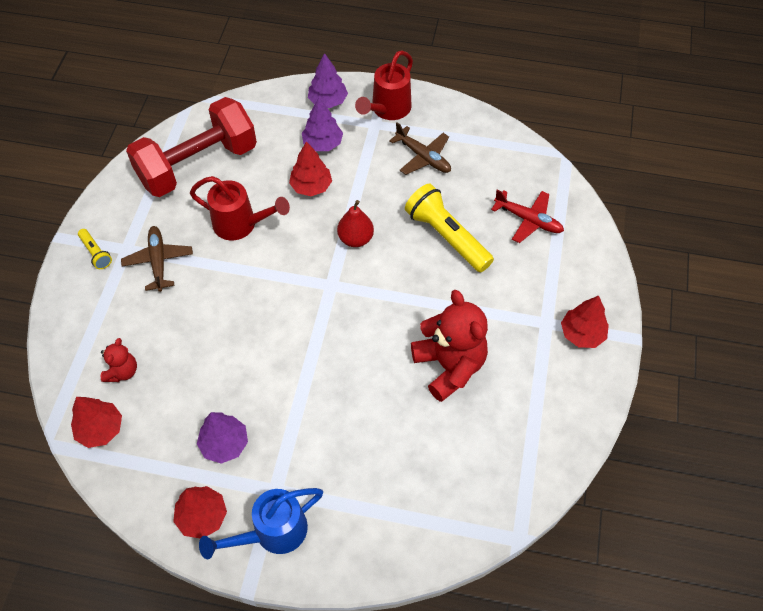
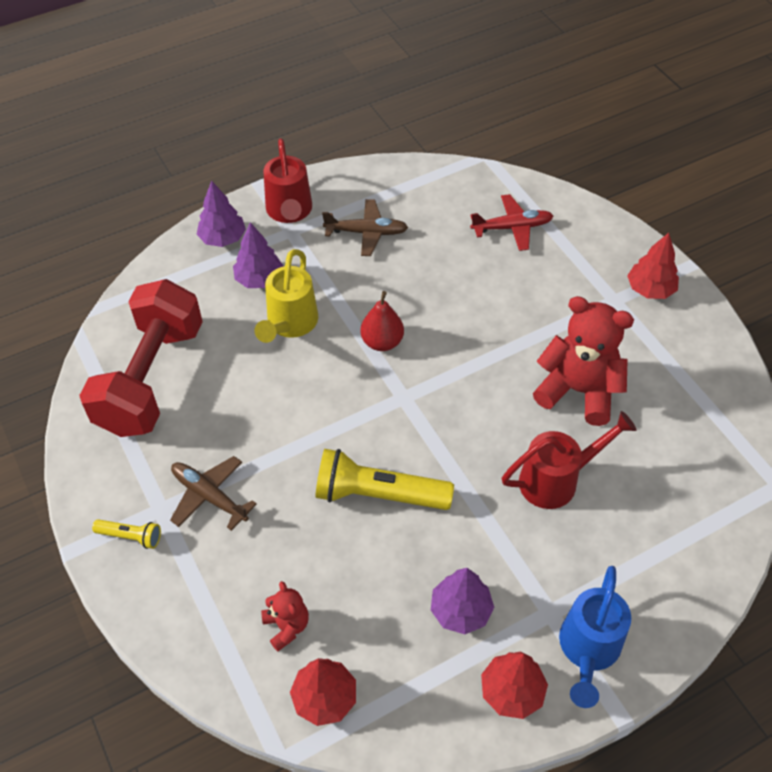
camera: 40 degrees left, 5 degrees down
(240, 224) = (257, 404): red watering can -> red watering can (556, 480)
(311, 186) = (290, 324): red tree -> yellow watering can
(447, 237) = (460, 286): yellow flashlight -> yellow flashlight (378, 494)

